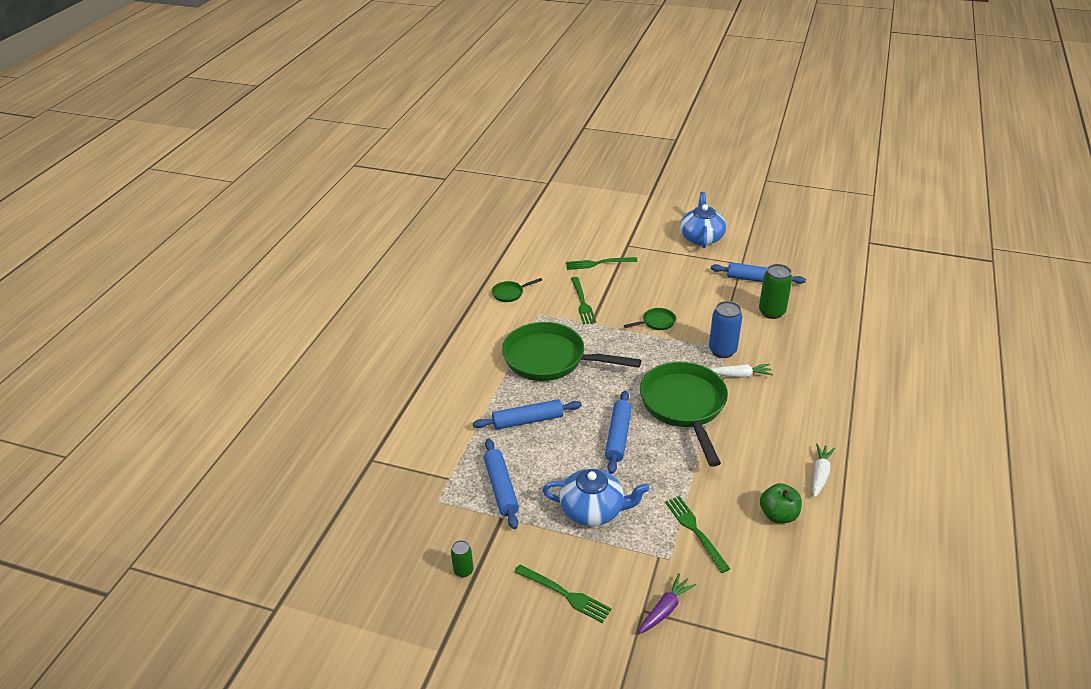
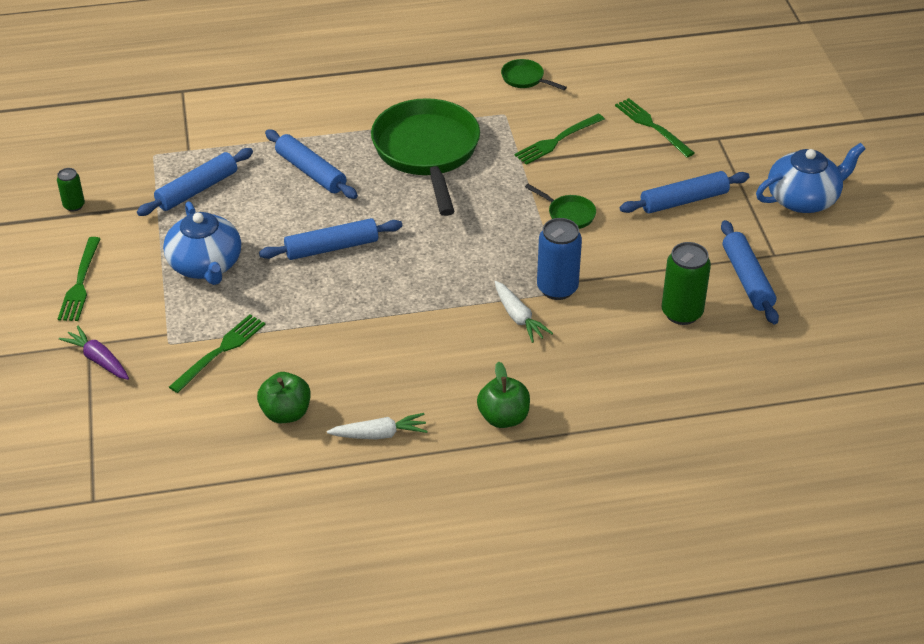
camera: 60 degrees right, 5 degrees up
(665, 609) = (98, 359): purple carrot -> purple carrot turned 150 degrees counterclockwise
(674, 276) = (684, 200): none -> blue rolling pin
(684, 406) = (422, 285): green pan -> none
(829, 413) = (503, 418): none -> green apple

